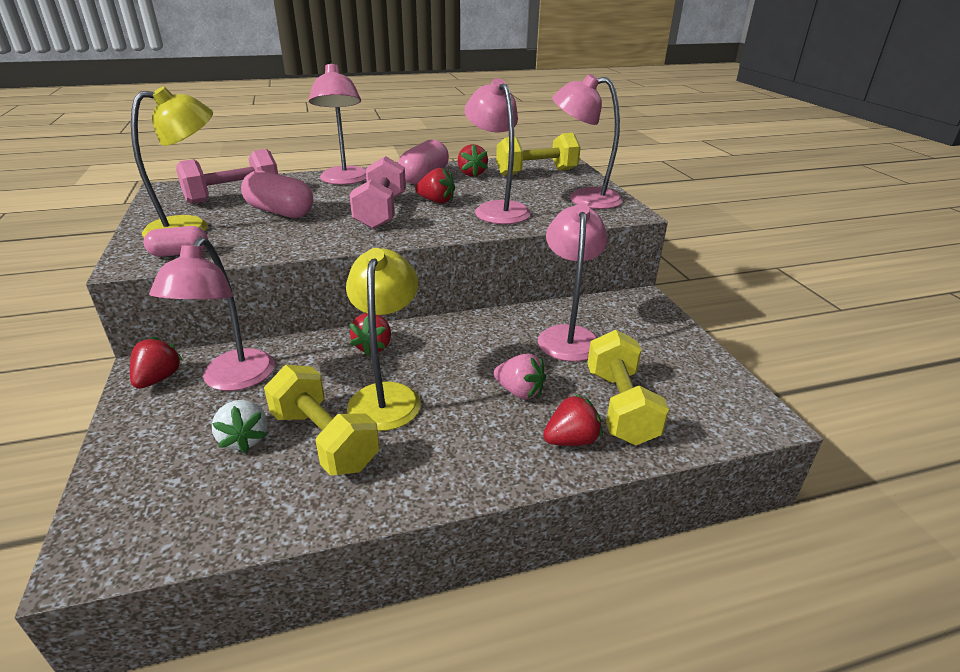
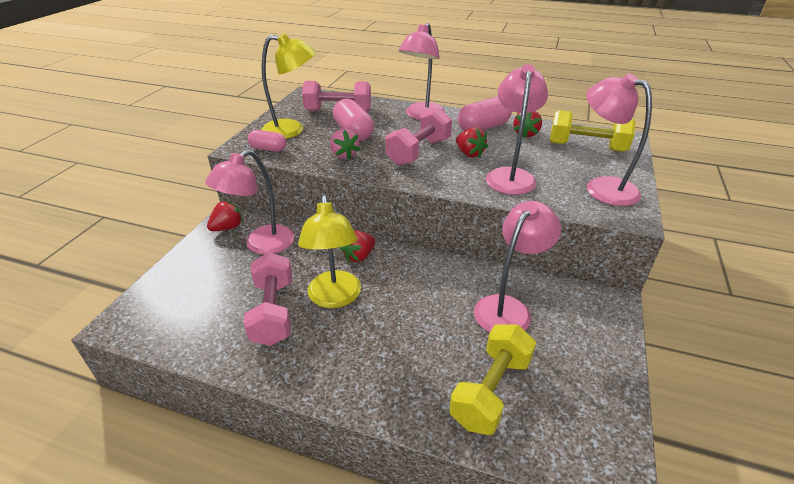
camera: 35 degrees right, 5 degrees up
(244, 439) = (235, 289): white strawberry -> none
(324, 440) = (273, 312): yellow dumbbell -> pink dumbbell
(387, 396) = (335, 298): yellow lamp -> yellow lamp turned 135 degrees clockwise
(519, 392) = (424, 338): pink strawberry -> pink strawberry (344, 155)
(571, 440) = (424, 398): red strawberry -> none

